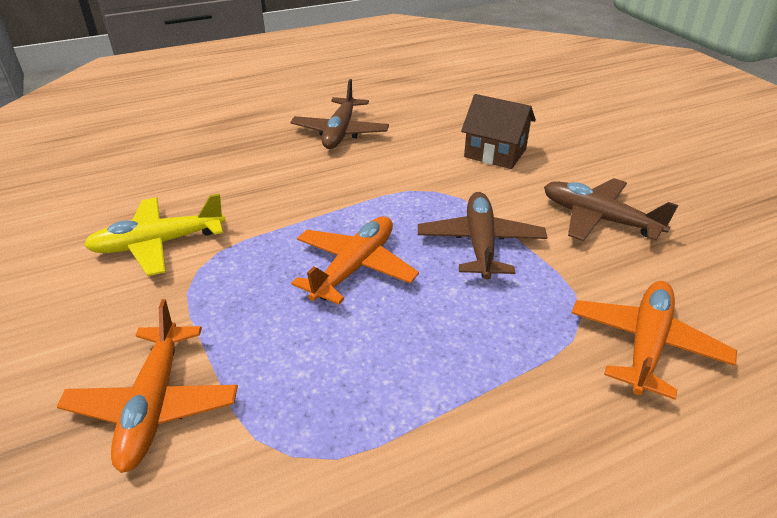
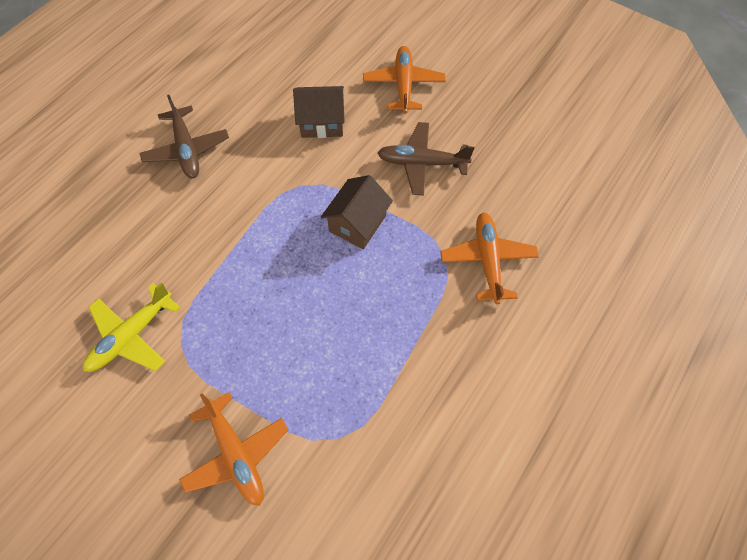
camera: 30 degrees left, 25 degrees up
(355, 267) = (288, 286): orange plane -> orange plane (403, 85)
(480, 243) = (357, 223): brown plane -> brown house

